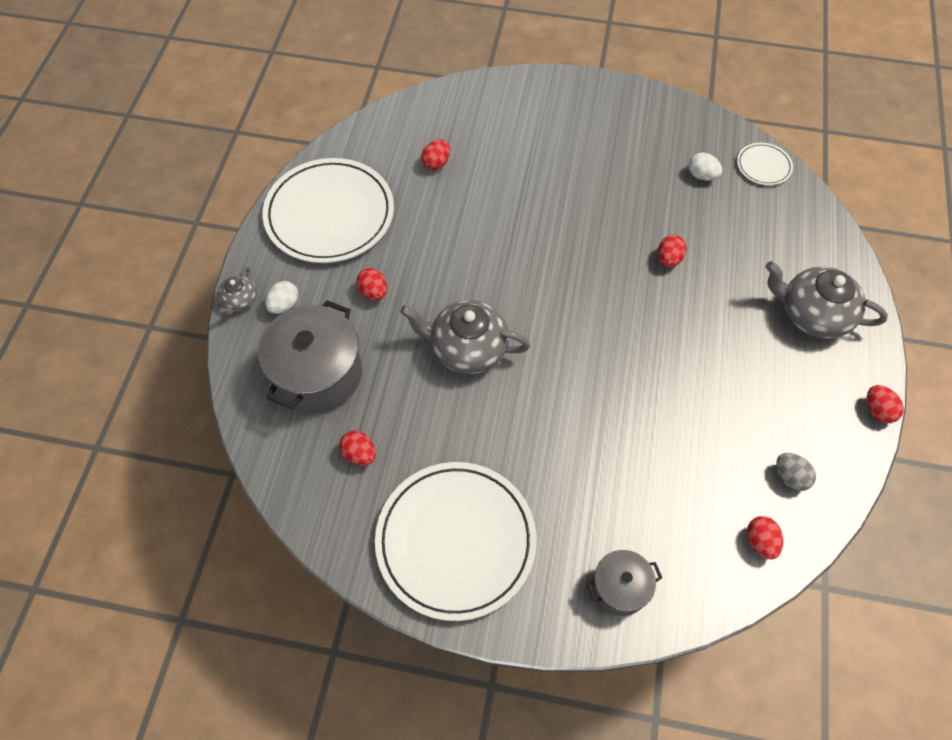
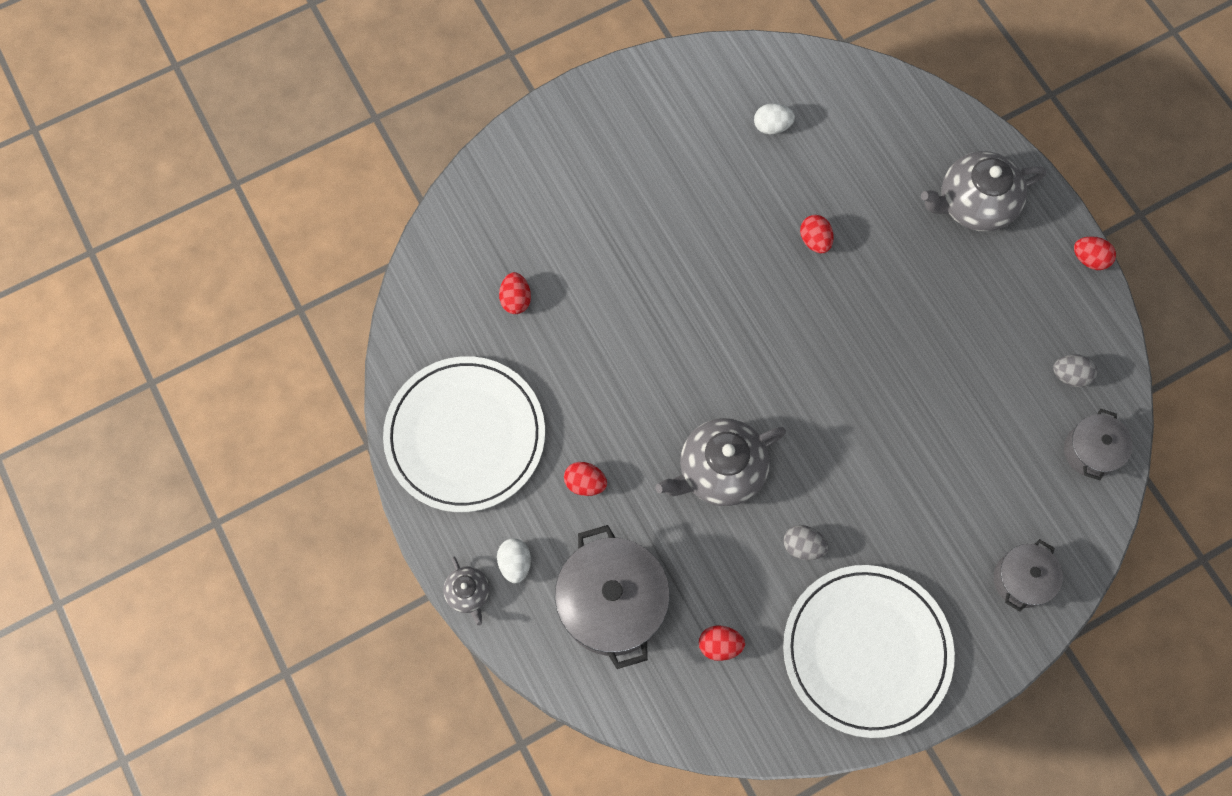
camera: 40 degrees left, 10 degrees up
(477, 437) = (802, 546): none -> grey egg
(760, 541) = (1090, 451): red egg -> grey pot
(763, 166) = (817, 74): white plate -> none

